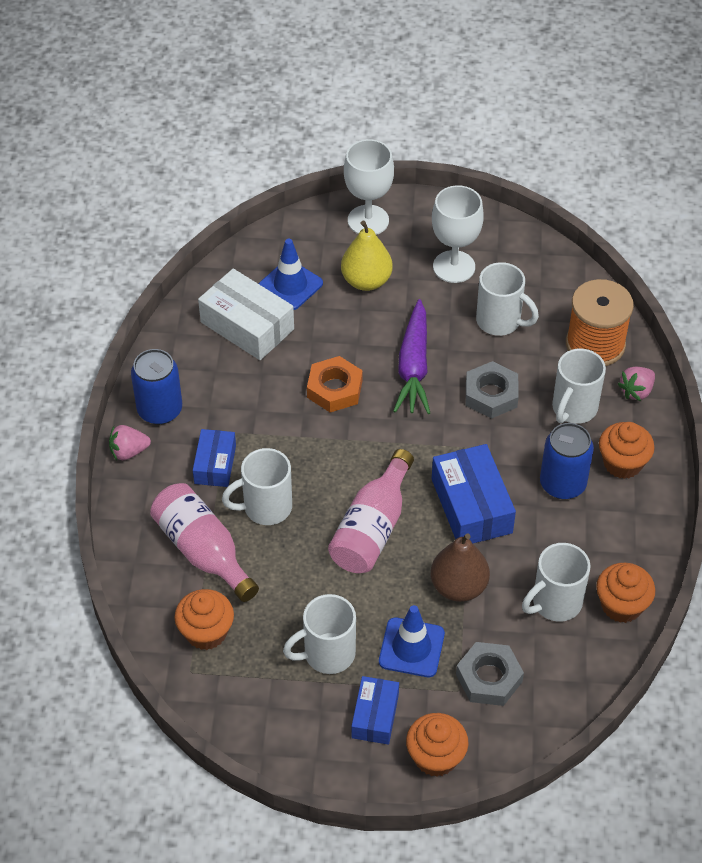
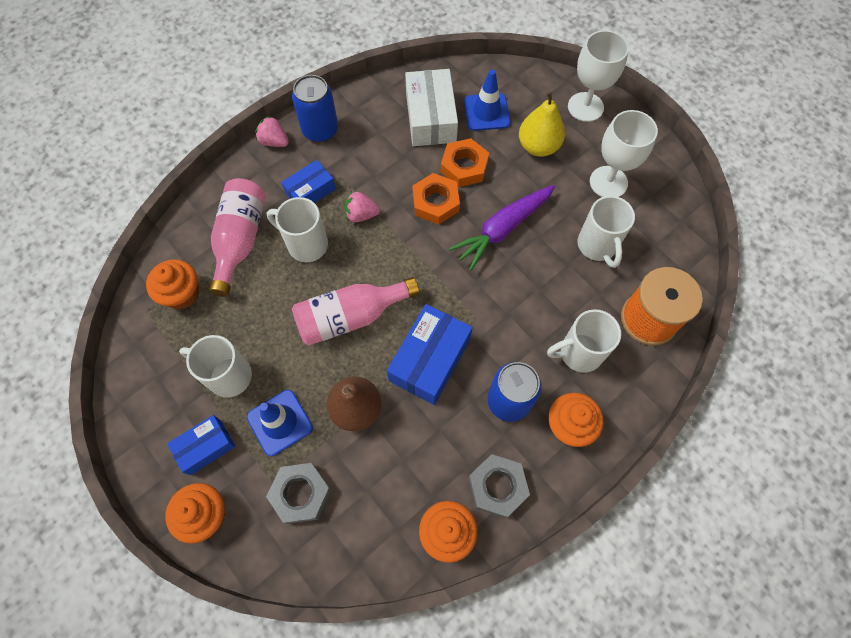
camera: 45 degrees right, 15 degrees up
(324, 343) = (464, 167): none -> orange nut
(491, 394) = (532, 293): grey nut -> grey nut (497, 486)
(555, 603) = (404, 484): white mug -> none
(636, 391) = (640, 380): pink strawberry -> pink strawberry (361, 215)

